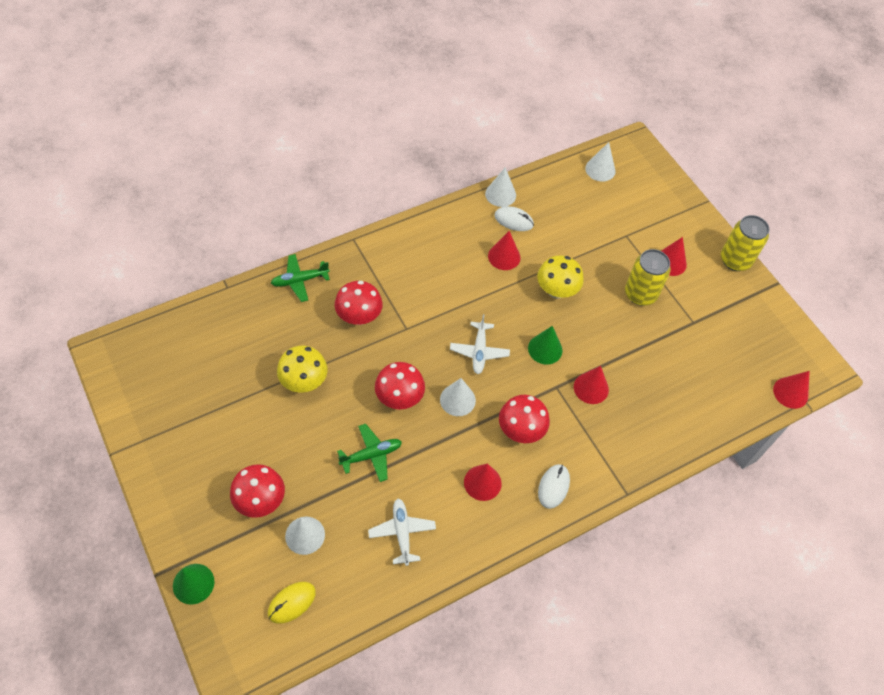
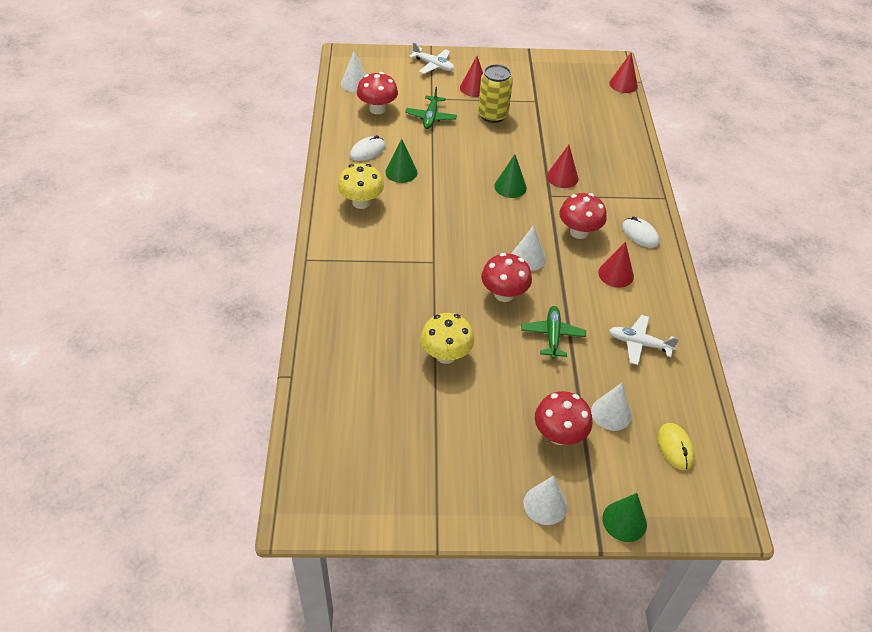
camera: 60 degrees left, 10 degrees down
(299, 281) = (326, 316): green plane -> green plane (431, 117)
(359, 316) = (398, 288): red mushroom -> red mushroom (377, 109)
(479, 351) = (488, 225): white plane -> white plane (433, 65)
(500, 194) = (333, 147): white cone -> white cone (545, 504)
(504, 256) = (401, 172): red cone -> green cone
(556, 290) = (458, 157): yellow mushroom -> yellow mushroom (361, 202)
(735, 260) = (495, 58): yellow can -> none

